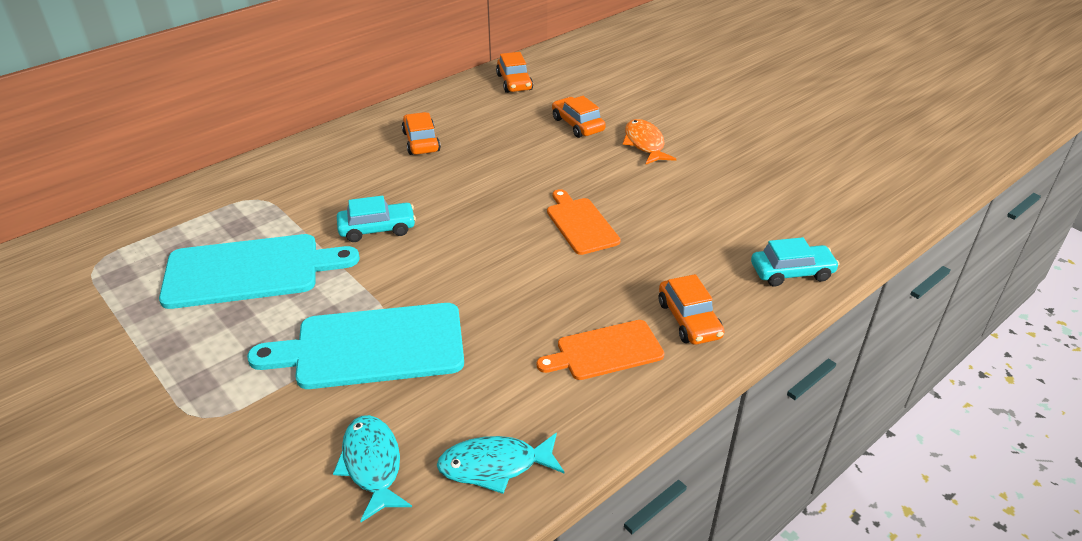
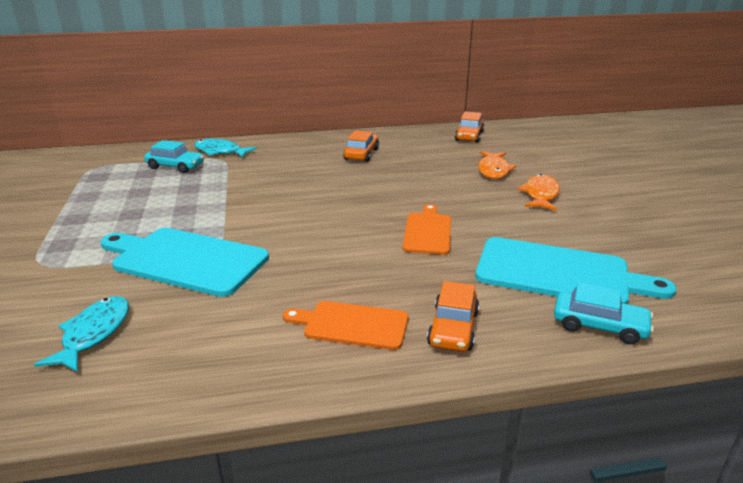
camera: 30 degrees right, 10 degrees down
(250, 271) = (168, 194): turquoise cutting board -> turquoise cutting board (559, 273)
(377, 229) = (273, 194): turquoise car -> turquoise car (175, 166)
(495, 466) = (171, 372): turquoise fish -> turquoise fish (220, 152)
(577, 125) = (493, 170): orange car -> orange fish

